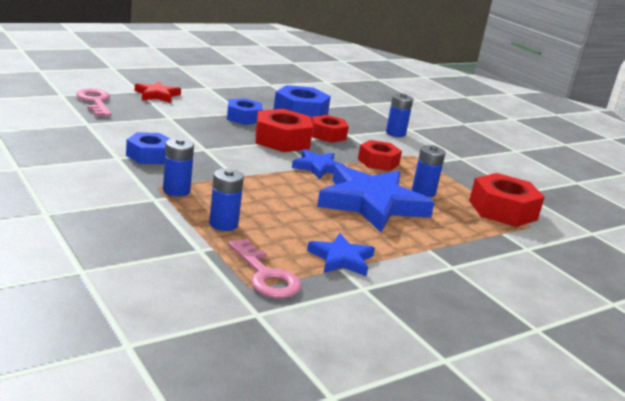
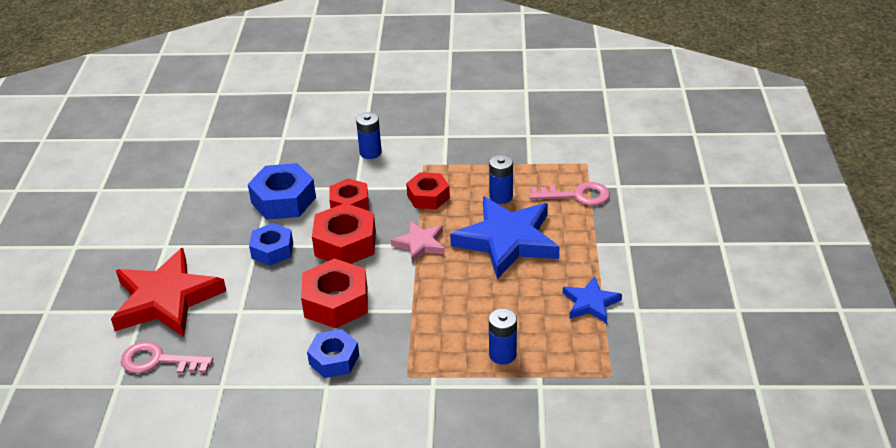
camera: 50 degrees left, 15 degrees up
(157, 95) = (166, 299): red star -> red star, size x1.96
(176, 190) = (423, 364): blue battery -> none
(265, 275) = (597, 360): pink key -> pink key (576, 196)
(318, 167) = (420, 244): blue star -> pink star
(502, 210) = (554, 164): red nut -> red nut (336, 302)

